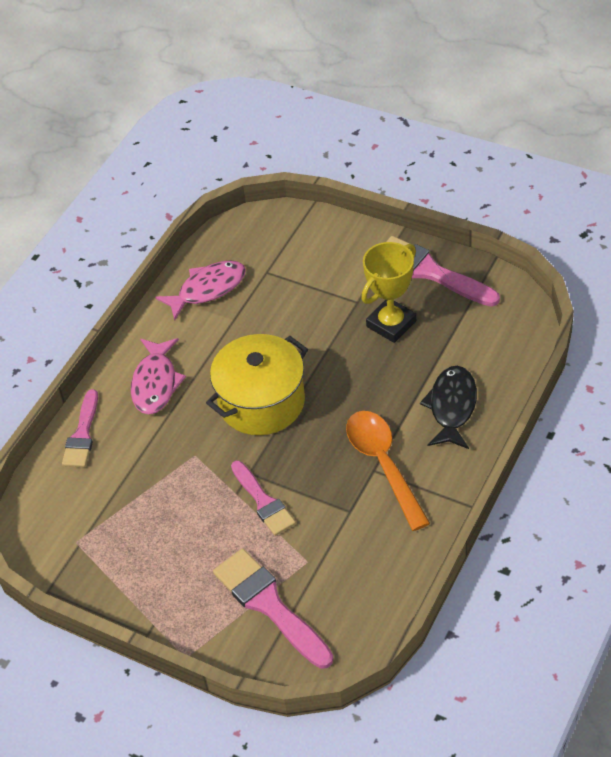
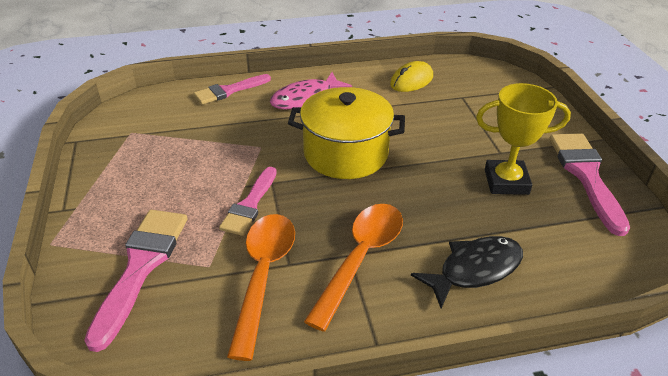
camera: 45 degrees right, 10 degrees down
(207, 289) = (411, 80): pink fish -> yellow mouse
(347, 532) = (263, 275): none -> orange spoon

